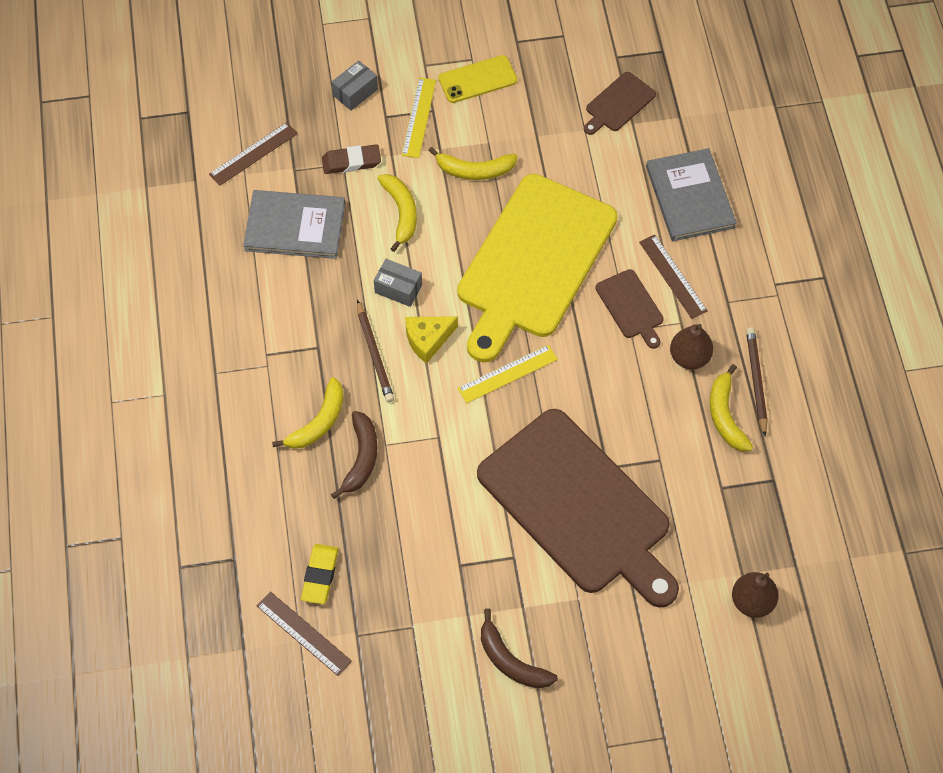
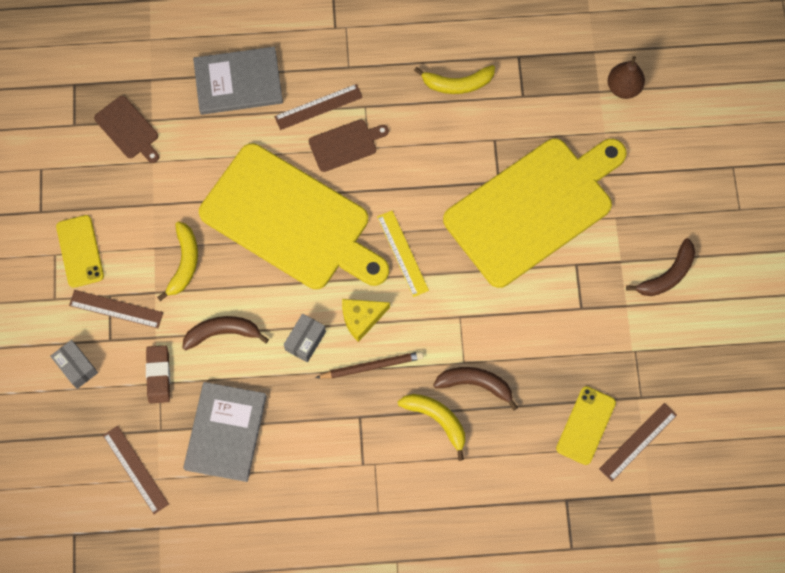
camera: 85 degrees left, 10 degrees up
(320, 575) = (585, 425): yellow eraser -> yellow phone
(401, 213) = (223, 332): yellow banana -> brown banana
(418, 117) = (116, 309): yellow ruler -> brown ruler
(428, 340) = (361, 318): yellow cheese -> yellow cheese turned 90 degrees clockwise
(578, 506) = (533, 208): brown cutting board -> yellow cutting board
(689, 357) = (400, 104): brown pear -> none
(756, 381) = (427, 56): brown pencil -> none

